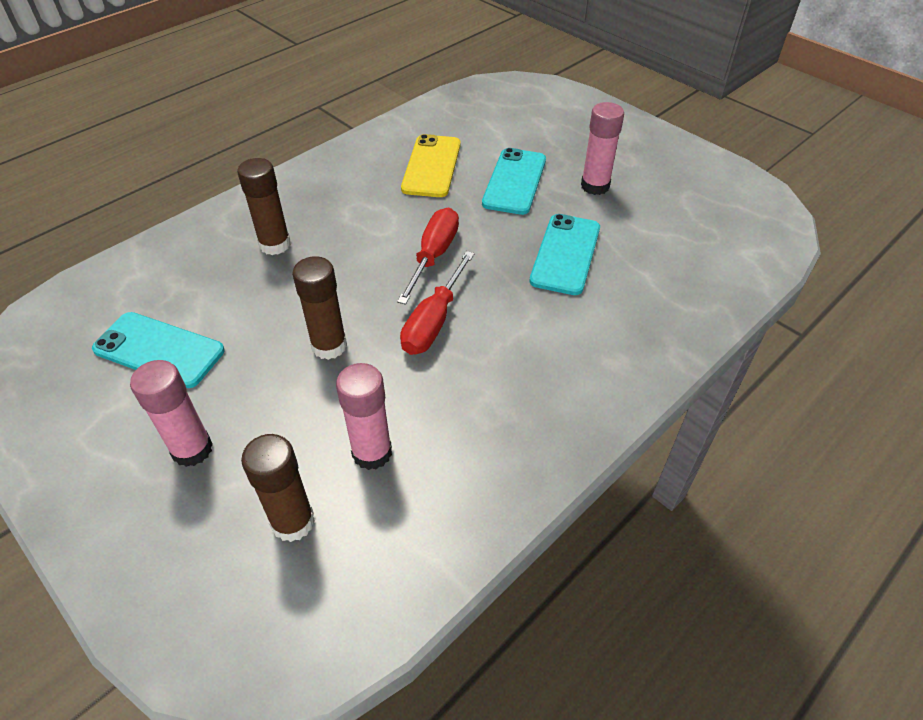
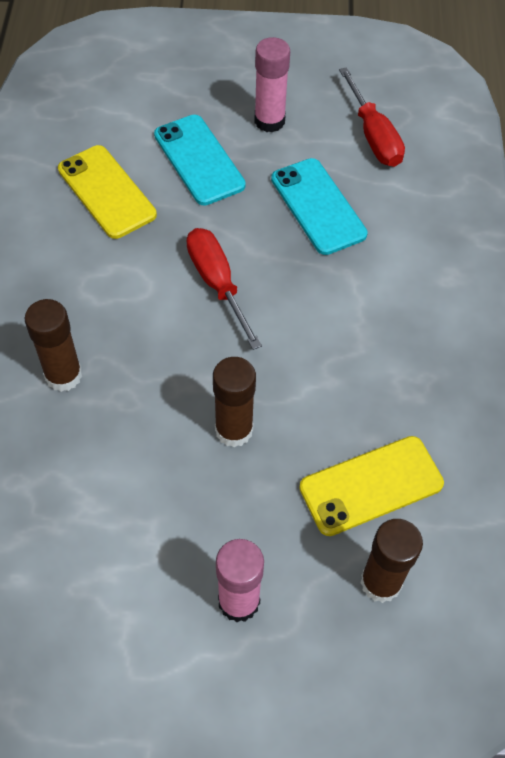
camera: 45 degrees left, 10 degrees up
(159, 350) = (95, 552): turquoise phone -> none
(372, 452) = (371, 486): pink glue stick -> yellow phone
(433, 322) = (289, 344): red screwdriver -> red screwdriver (374, 136)

